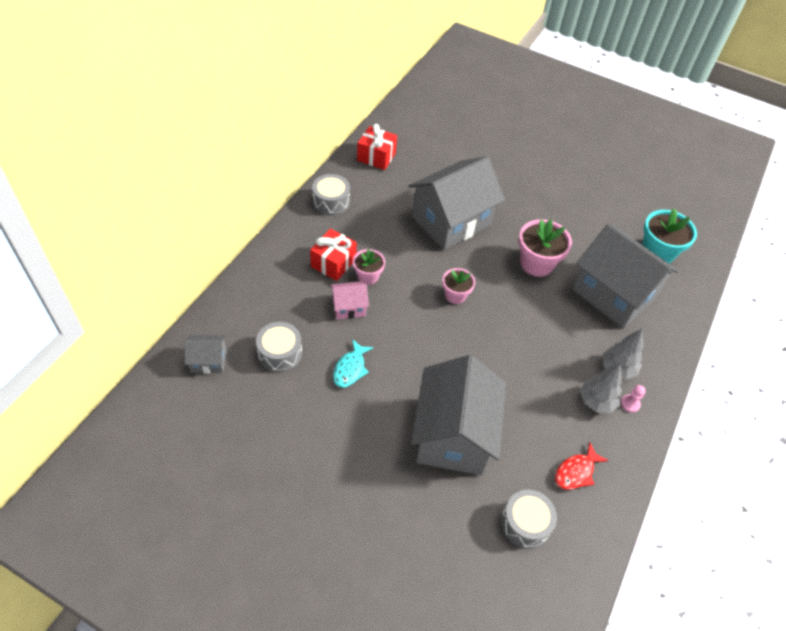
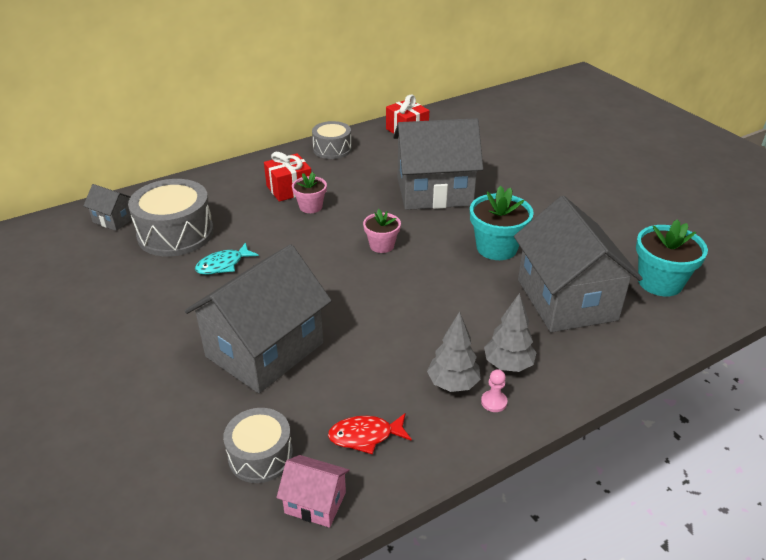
camera: 35 degrees right, 15 degrees down
(280, 353) = (175, 234): grey drum -> grey drum, size x1.64
(349, 307) = (270, 222): pink house -> pink house (315, 503)
(536, 263) = (496, 248): pink flower pot -> turquoise flower pot

